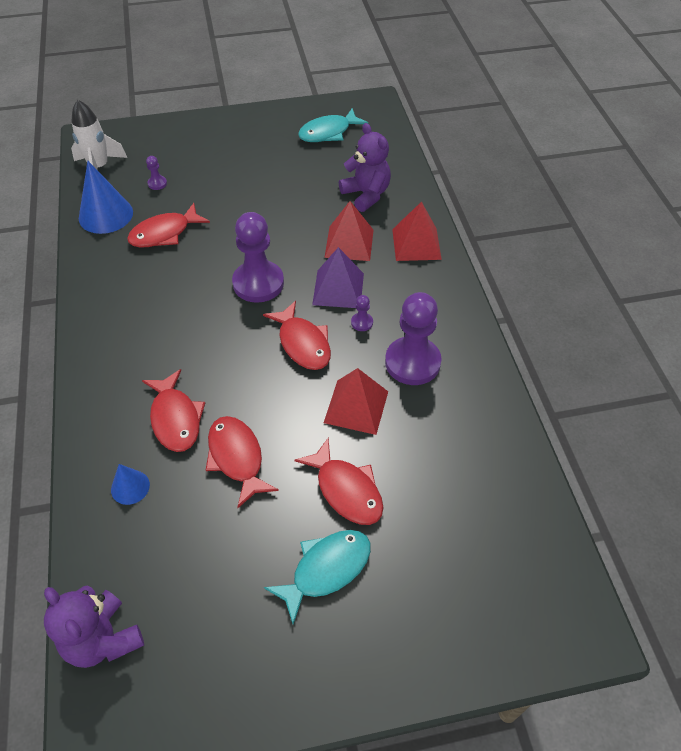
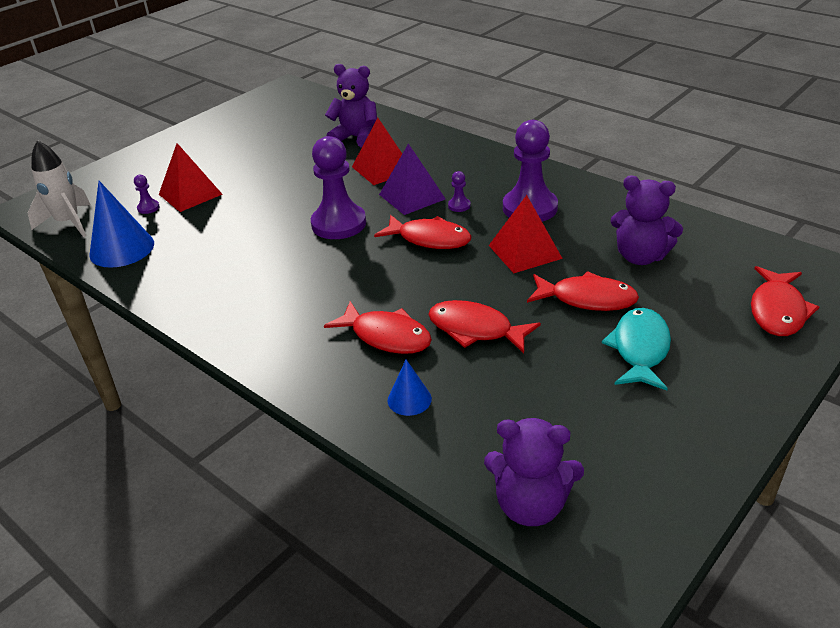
camera: 35 degrees left, 15 degrees down
(164, 233) = (203, 234): red fish -> red fish (777, 311)
(328, 132) = (270, 117): turquoise fish -> none
(416, 244) = (436, 147): red pyramid -> red pyramid (190, 194)
(438, 478) = (640, 256): none -> purple teddy bear

